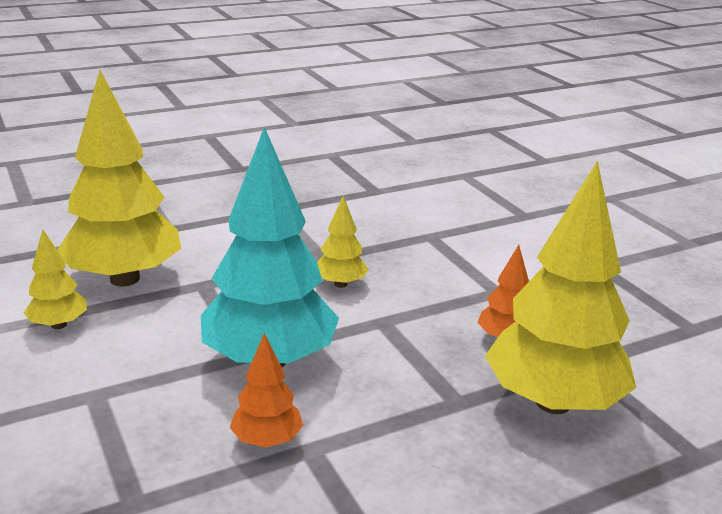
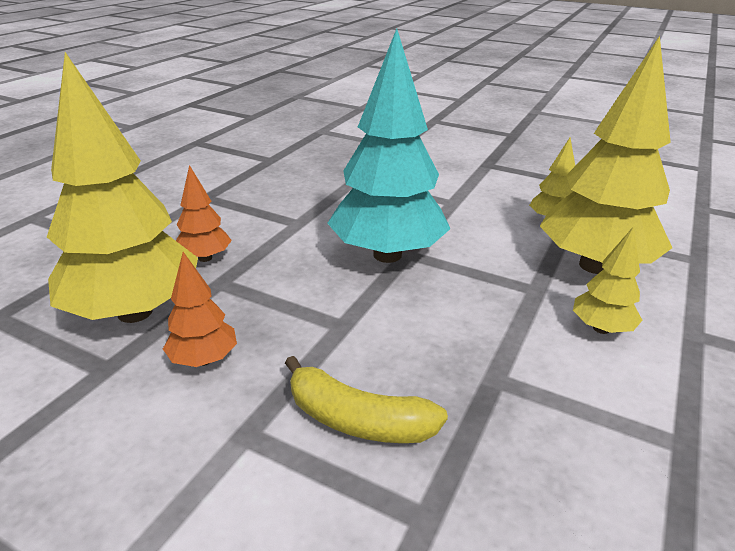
camera: 145 degrees right, 5 degrees up
(267, 440) = (327, 217): orange tree -> orange tree (205, 258)
(340, 284) = (429, 349): yellow tree -> yellow tree (601, 328)
(427, 273) = (357, 420): none -> yellow banana

